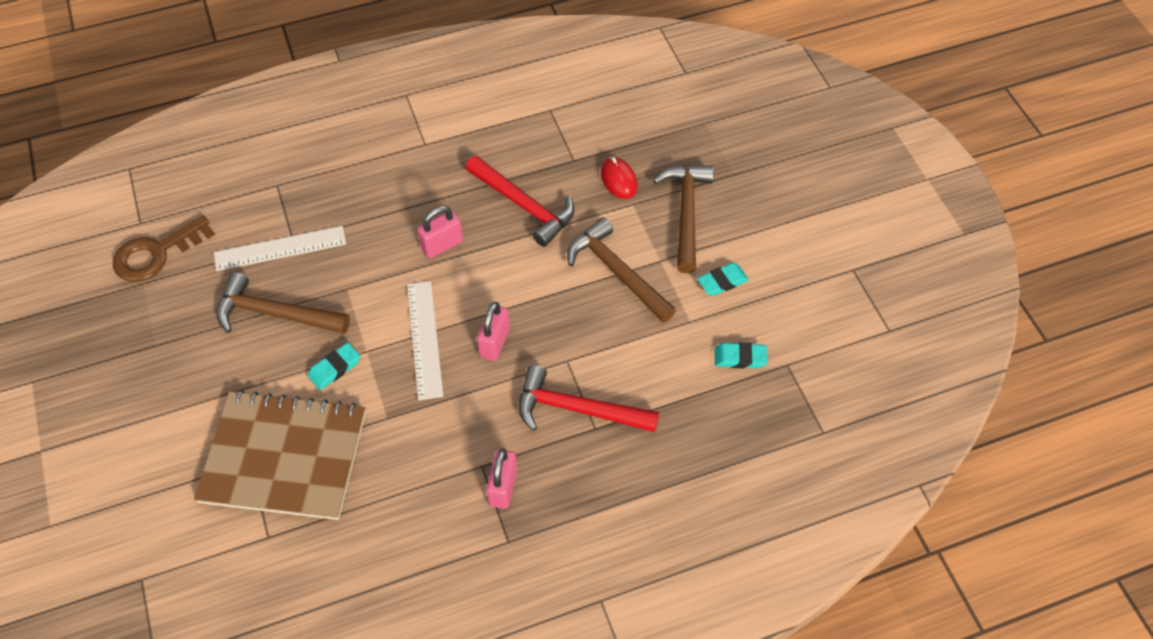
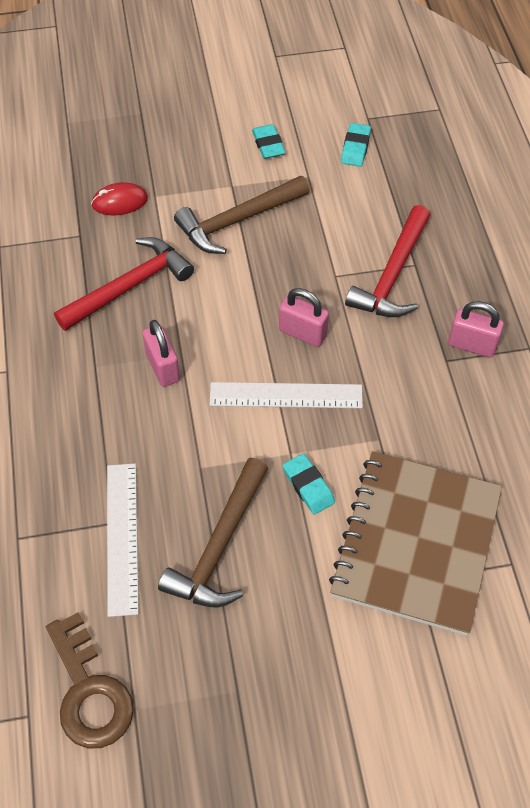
camera: 80 degrees left, 0 degrees up
(685, 213) = (179, 157): brown hammer -> none

